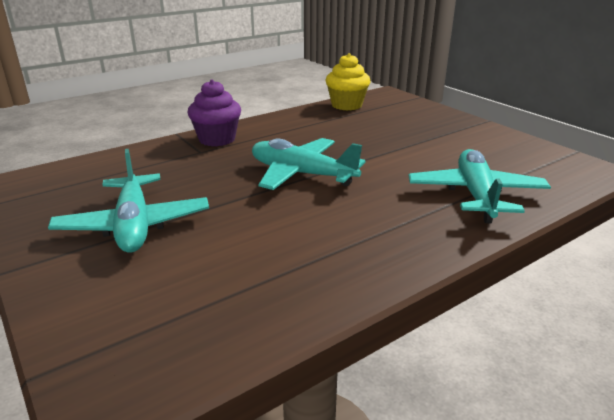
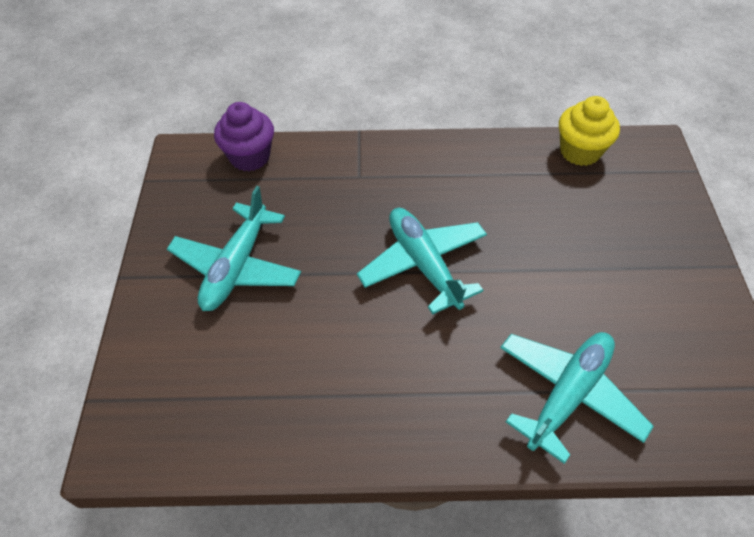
camera: 35 degrees right, 25 degrees up
(217, 139) = (389, 161): purple cupcake -> purple cupcake (250, 157)

